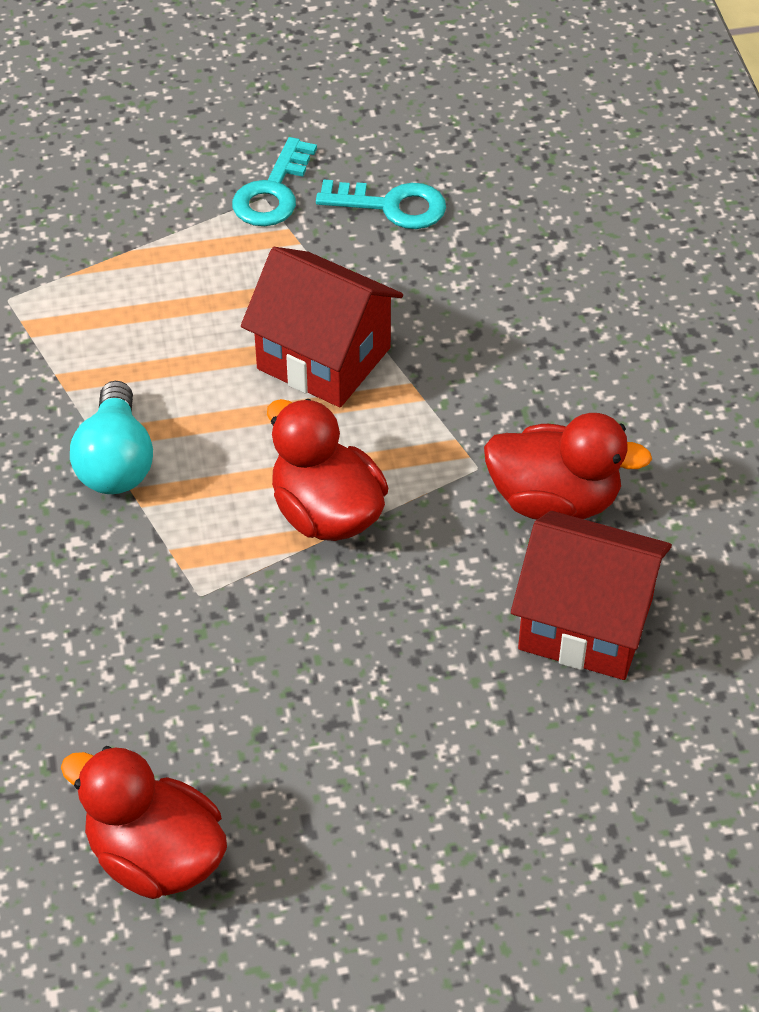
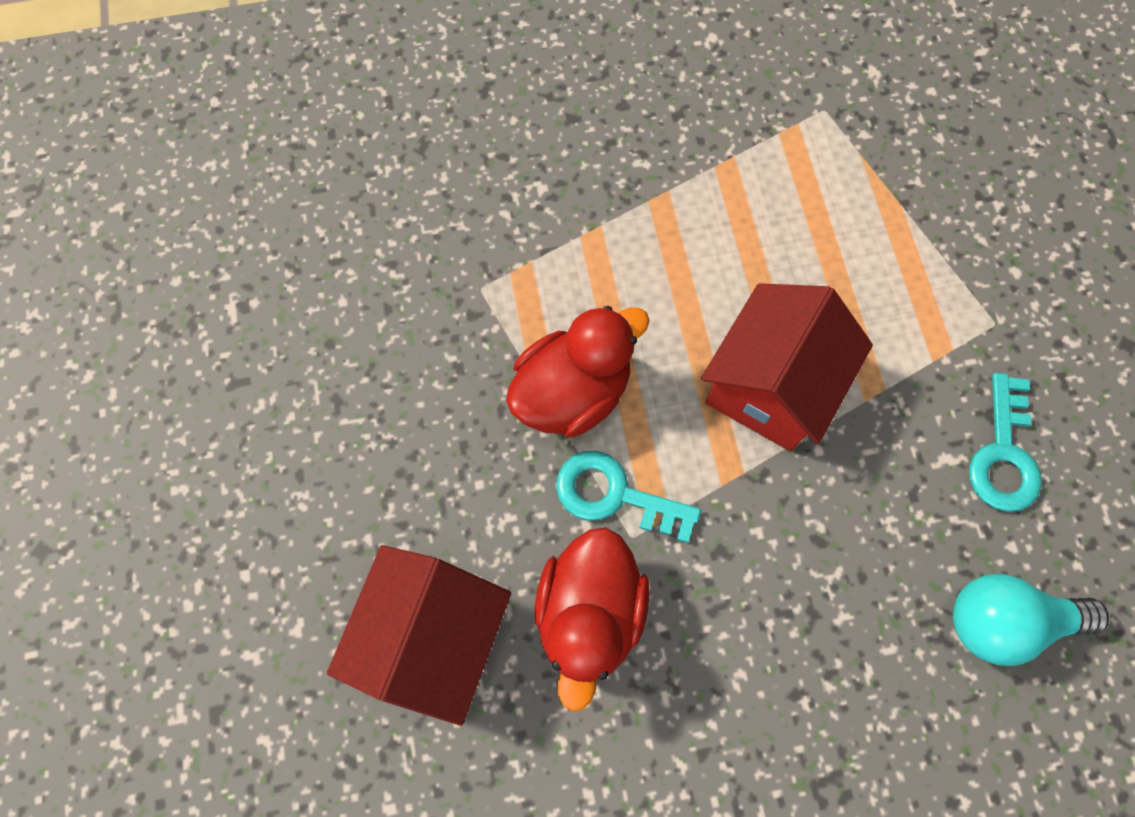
camera: 90 degrees right, 20 degrees up
(116, 461) = (631, 212): turquoise light bulb -> turquoise light bulb (1005, 621)
(155, 856) = (223, 269): red duck -> none
(273, 192) = (1005, 332): turquoise key -> turquoise key (615, 495)

